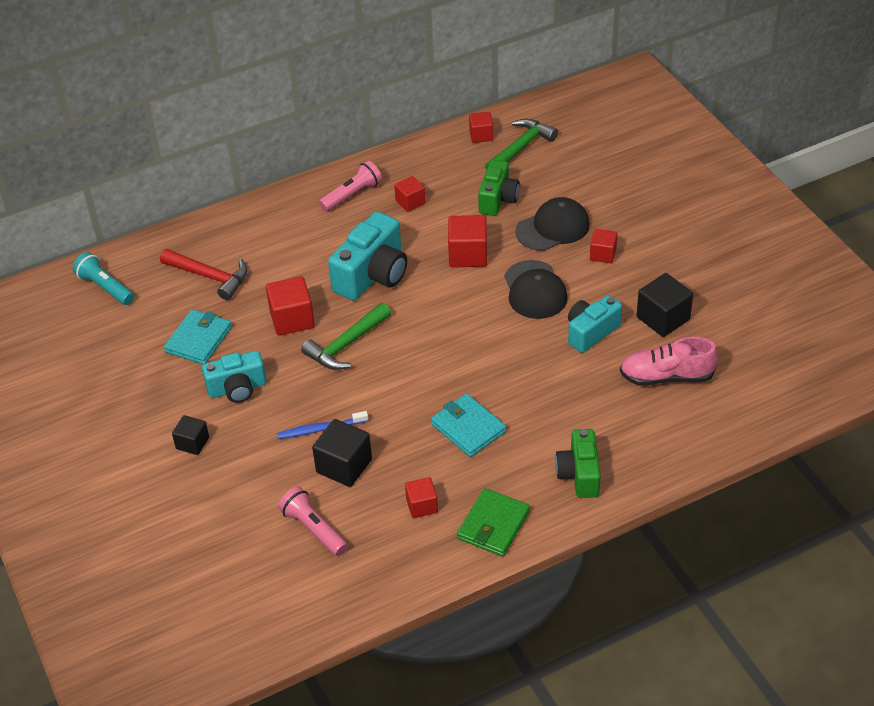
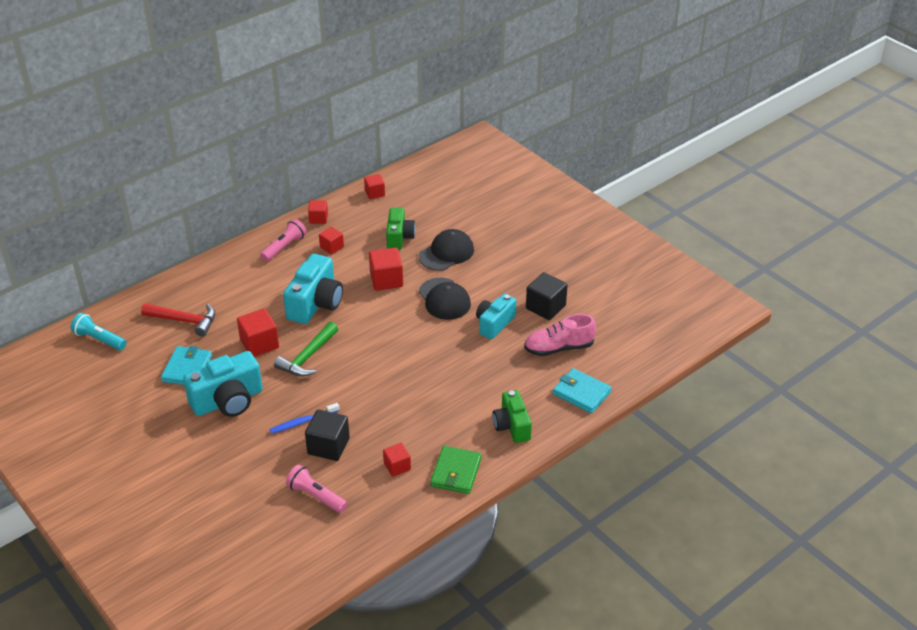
camera: 15 degrees left, 5 degrees down
(192, 443) = (201, 447): black cube -> none
(237, 388) = (228, 401): turquoise camera -> turquoise camera, size x1.53
(468, 428) = (418, 405): turquoise wallet -> turquoise wallet (581, 393)
(520, 148) = (407, 199): green hammer -> none
(603, 254) = (489, 267): red cube -> red cube (318, 218)

